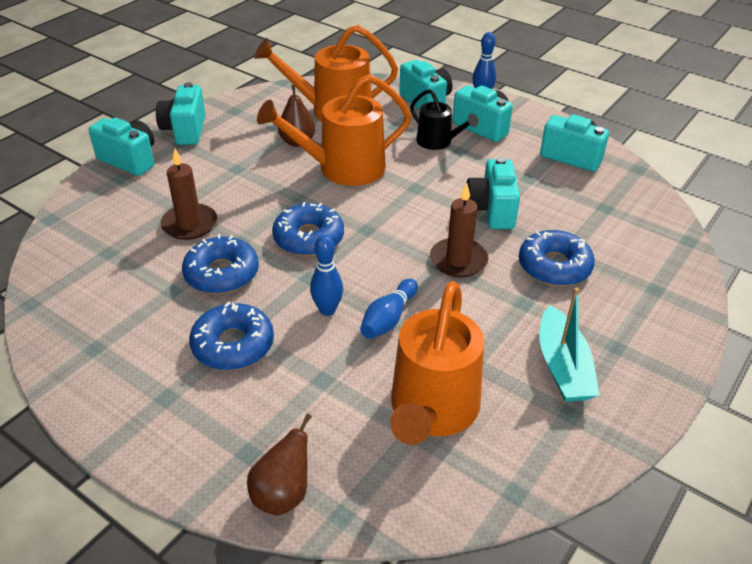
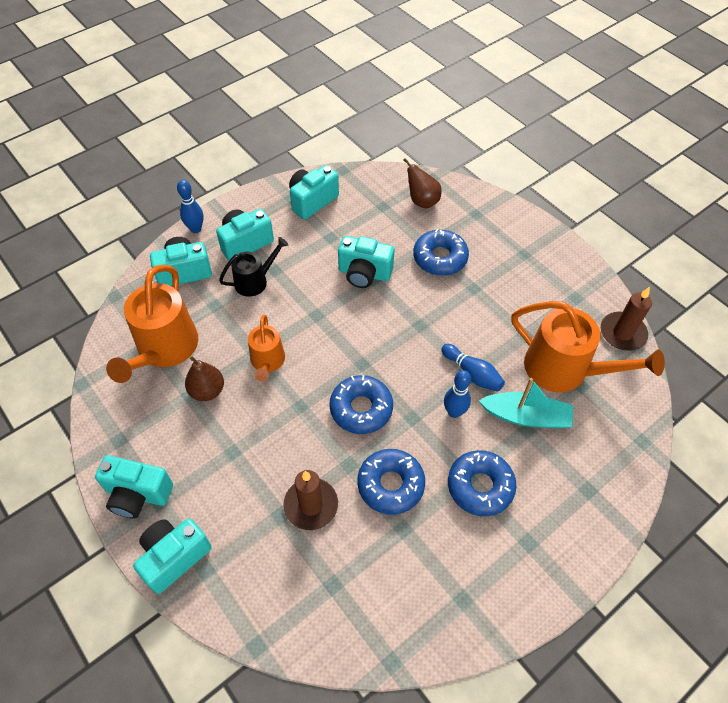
camera: 75 degrees left, 15 degrees up
(283, 494) = (624, 473): brown pear -> brown pear (422, 201)
(343, 168) = (267, 362): orange watering can -> orange watering can, size x0.57
(458, 260) = (418, 312): brown candle -> brown candle (622, 333)
(563, 367) = (537, 287): turquoise boat -> turquoise boat (526, 416)

